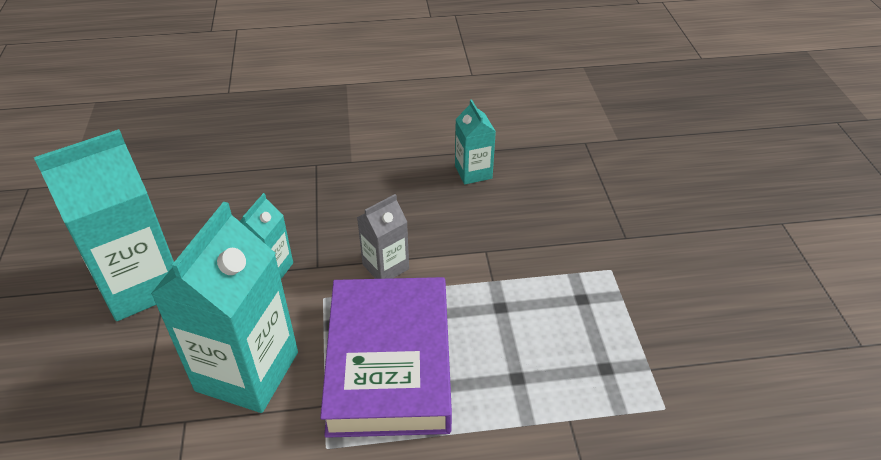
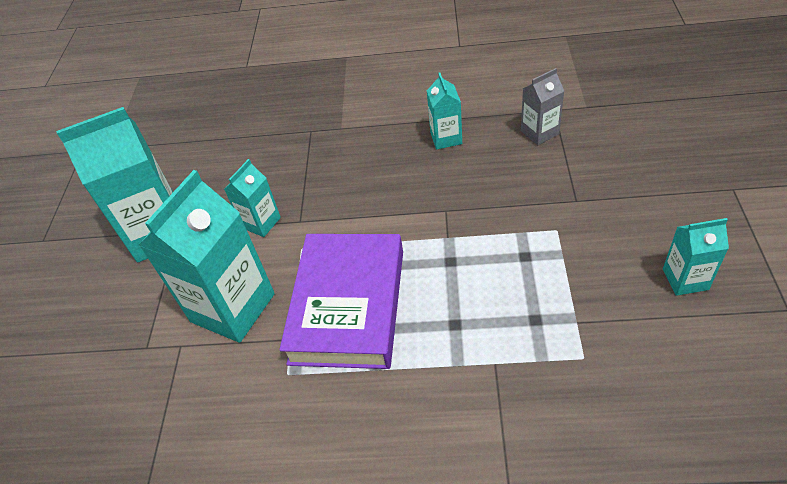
camera: 15 degrees right, 5 degrees up
(385, 267) = (357, 223): grey carton -> grey carton (539, 132)
(754, 318) = (685, 279): none -> turquoise carton

